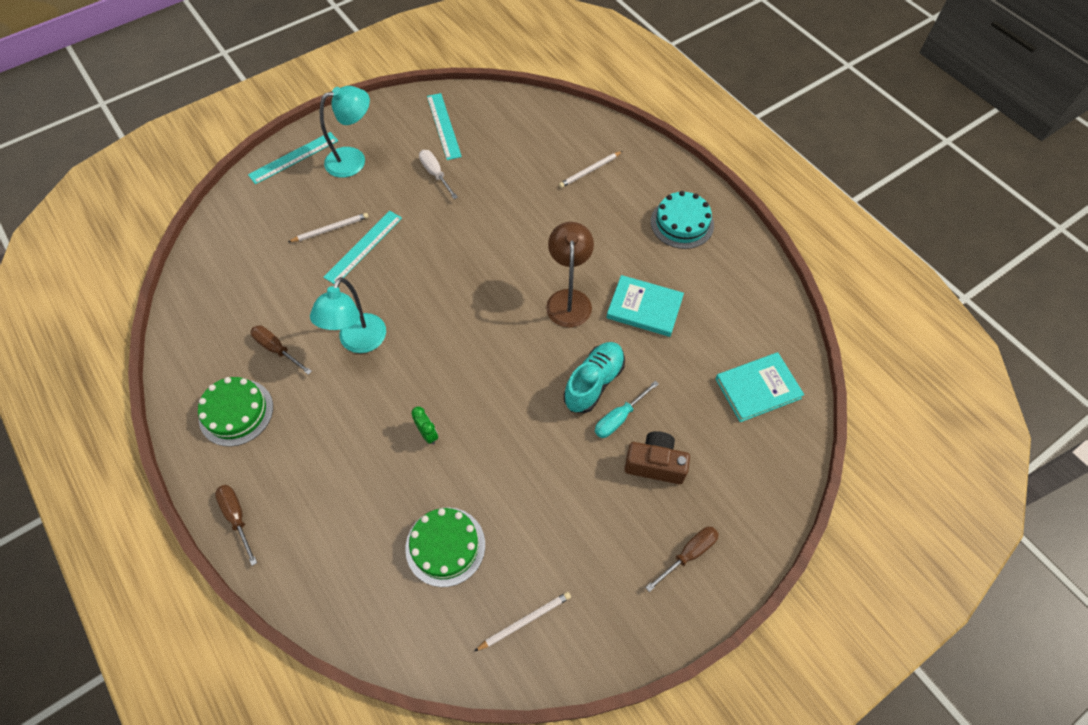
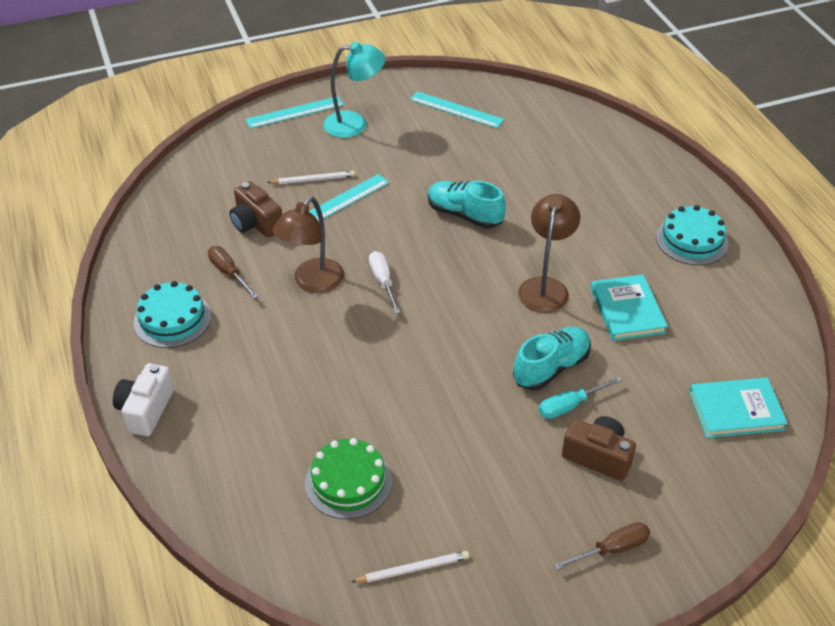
camera: 15 degrees right, 15 degrees down
(236, 412) = (172, 319): green cake -> turquoise cake
(237, 518) = (146, 410): brown screwdriver -> white camera
(288, 288) = (256, 223): none -> brown camera
(358, 342) = (312, 283): turquoise lamp -> brown lamp
(428, 434) = (359, 378): green clock -> none
(435, 174) = (435, 150): white screwdriver -> white screwdriver (383, 282)
(443, 126) = (456, 110): turquoise ruler -> turquoise ruler turned 60 degrees counterclockwise
(479, 238) = (464, 215): none -> turquoise shoe
(590, 171) = (602, 175): white pencil -> none
(644, 308) = (627, 310): turquoise book -> turquoise book turned 45 degrees clockwise

